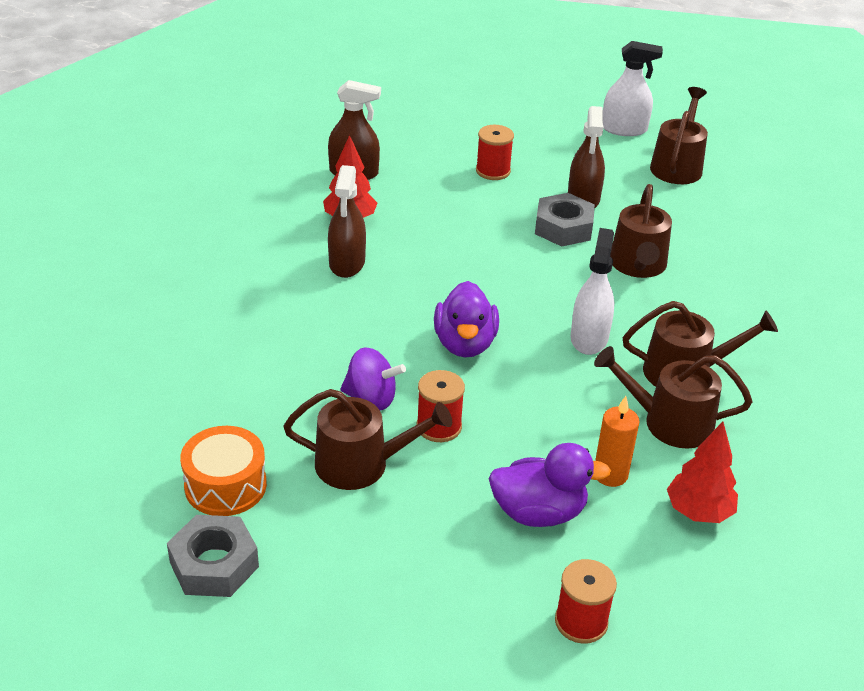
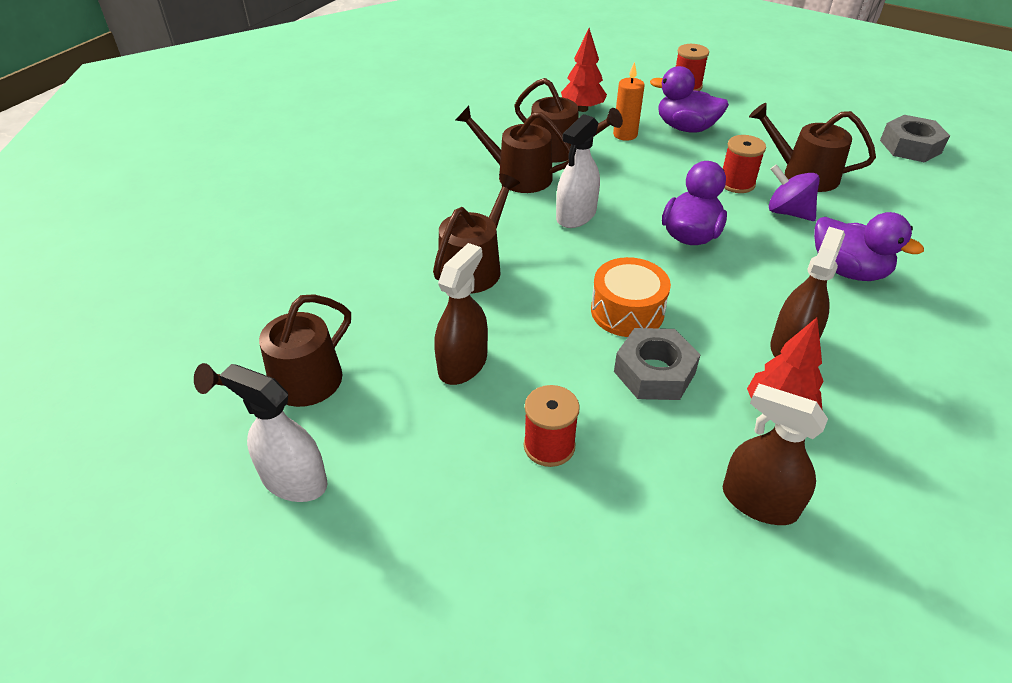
camera: 155 degrees left, 5 degrees up
(225, 485) = (909, 183): orange drum -> orange drum (627, 311)
(302, 342) = (848, 271): none -> purple duck
(563, 228) = (518, 329): grey nut -> grey nut (654, 372)

